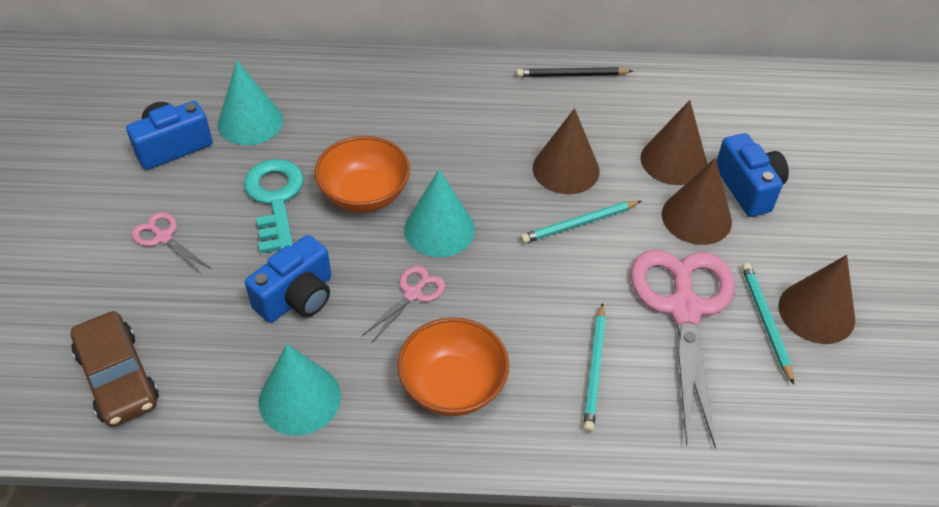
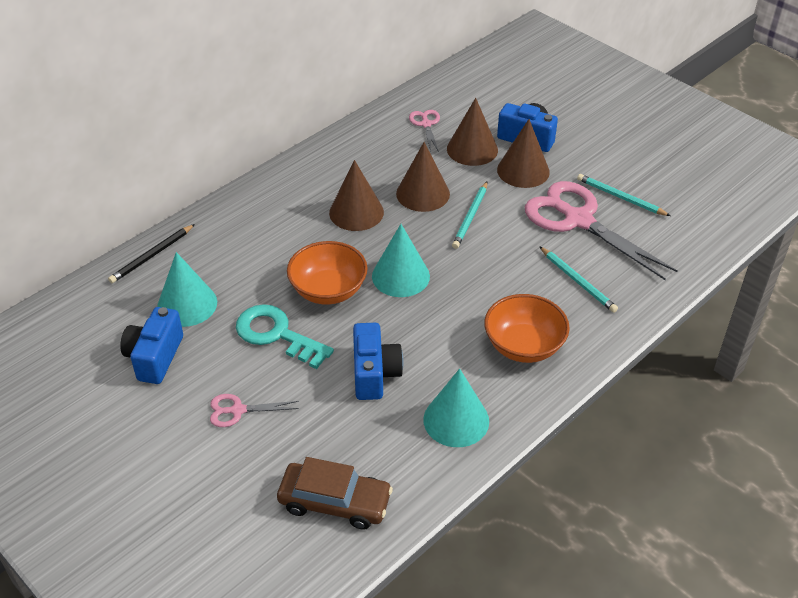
camera: 45 degrees left, 5 degrees down
(413, 294) = (436, 320): pink scissors -> pink scissors (426, 124)
(571, 75) = (352, 140): black pencil -> black pencil (152, 256)
(816, 312) = (635, 176): brown cone -> brown cone (356, 212)

